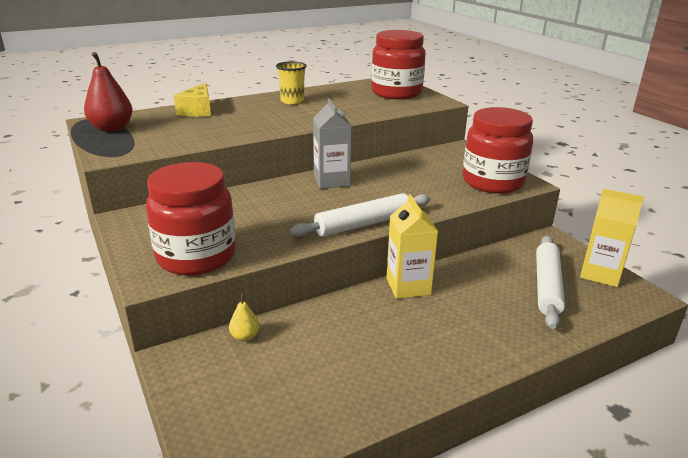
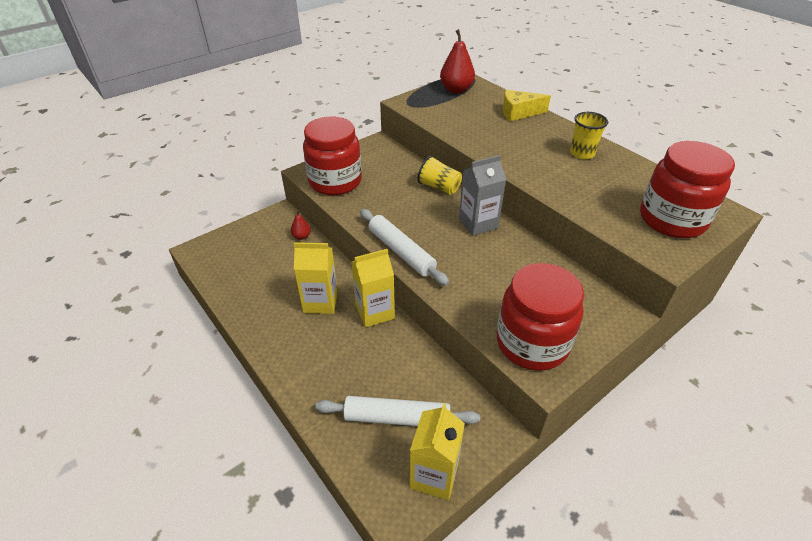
camera: 80 degrees right, 15 degrees up
(245, 337) = (301, 236): yellow pear -> red pear
(257, 191) = (439, 187): none -> yellow cup
(384, 325) = (320, 302): none -> yellow carton

